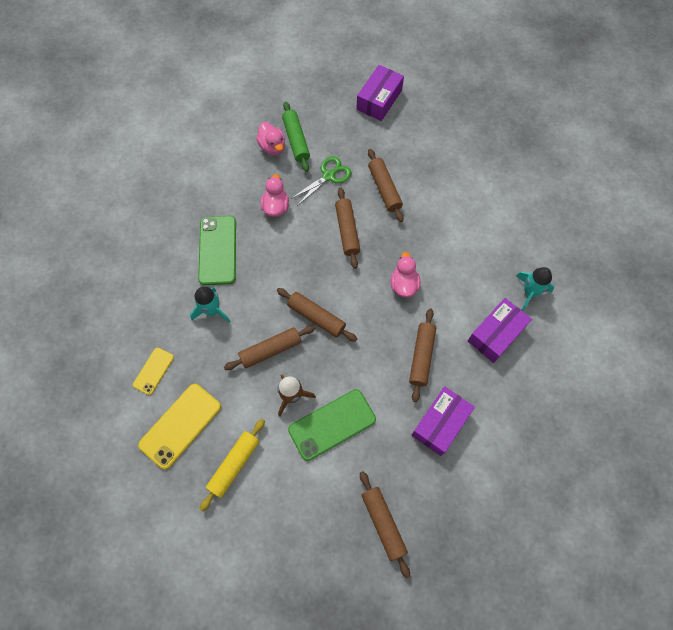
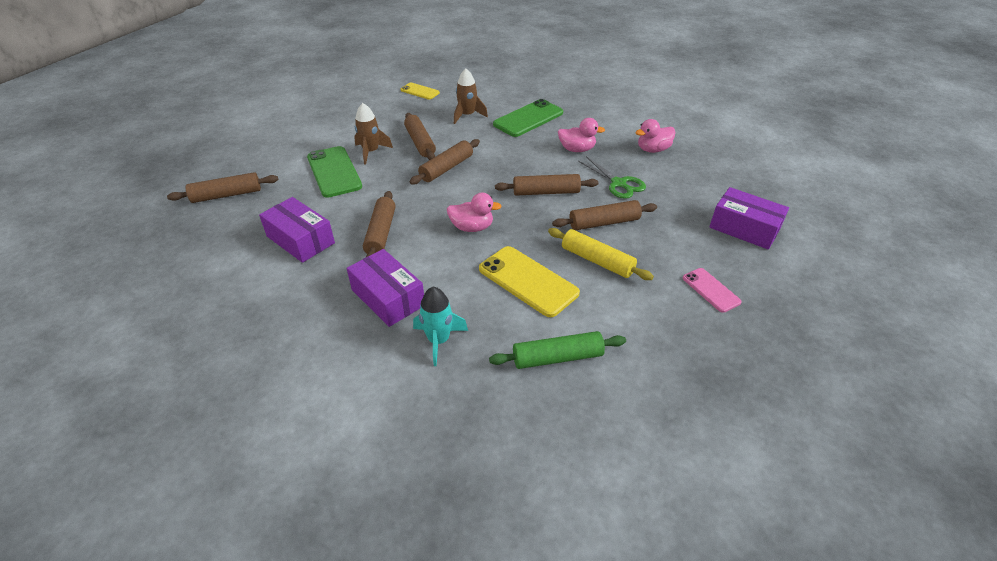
camera: 95 degrees right, 25 degrees down
(180, 425) = (369, 102): yellow phone -> yellow phone (528, 281)
(212, 310) = (467, 115): turquoise rocket -> brown rocket
(218, 250) = (528, 119): green phone -> green phone turned 45 degrees counterclockwise
(234, 465) = (324, 124): yellow rolling pin -> yellow rolling pin (597, 261)
(296, 140) = (664, 164): green rolling pin -> green rolling pin (557, 358)
(421, 356) = (381, 233): brown rolling pin -> brown rolling pin turned 75 degrees clockwise
(449, 129) = (711, 290): none -> pink phone

